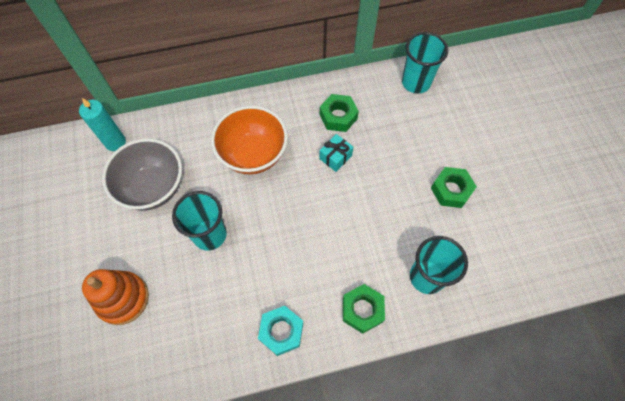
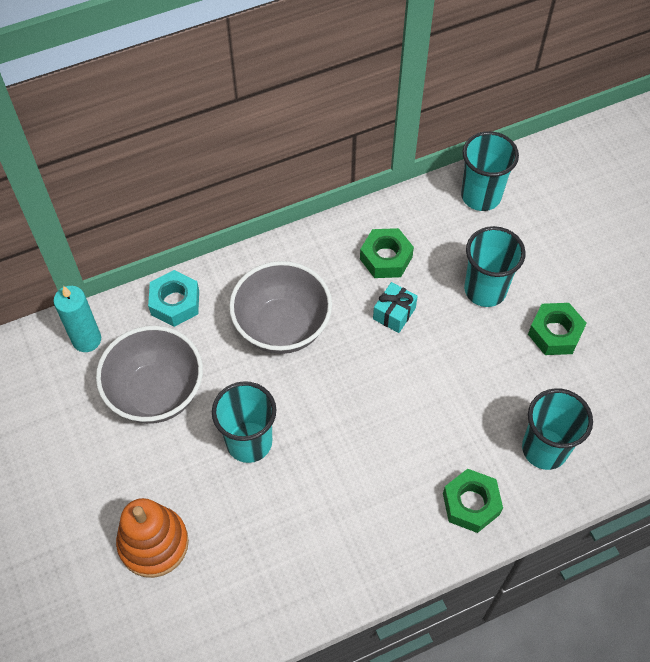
camera: 10 degrees left, 5 degrees down
(253, 155) = (282, 327): orange bowl -> grey bowl
(281, 331) = (373, 548): turquoise nut -> turquoise nut (175, 303)
(405, 150) = (485, 290): none -> turquoise cup

